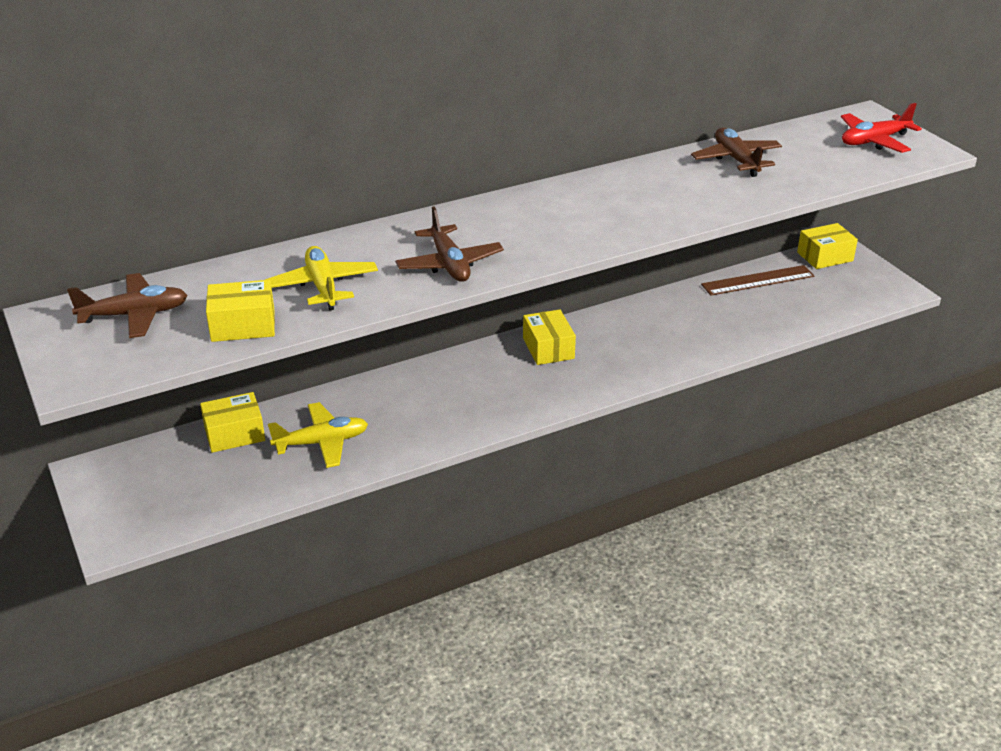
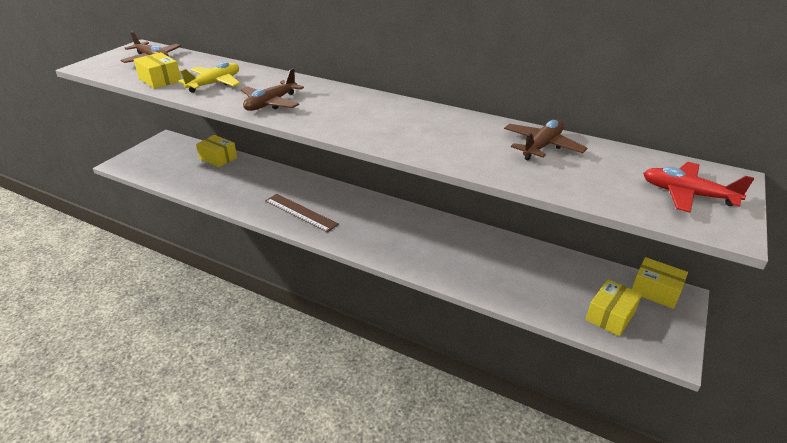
camera: 55 degrees right, 0 degrees up
(322, 442) = (229, 182): yellow plane -> none
(548, 348) = (383, 214): yellow box -> yellow box (610, 316)
(758, 280) = (572, 269): brown ruler -> brown ruler (300, 212)

